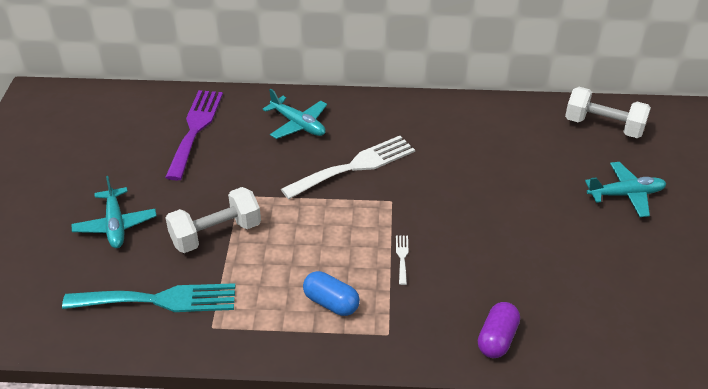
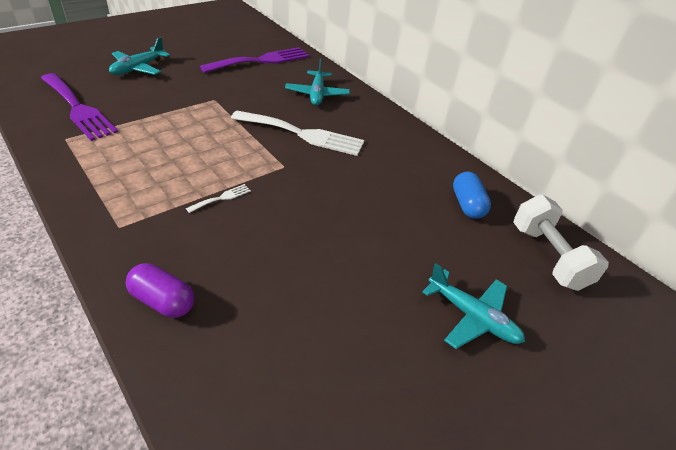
camera: 45 degrees right, 0 degrees up
(159, 300) = (78, 108): turquoise fork -> purple fork
(216, 234) = (164, 105): white dumbbell -> none
(331, 303) = (134, 182): blue capsule -> blue capsule (467, 205)
(497, 339) = (163, 301): purple capsule -> purple capsule turned 45 degrees clockwise

